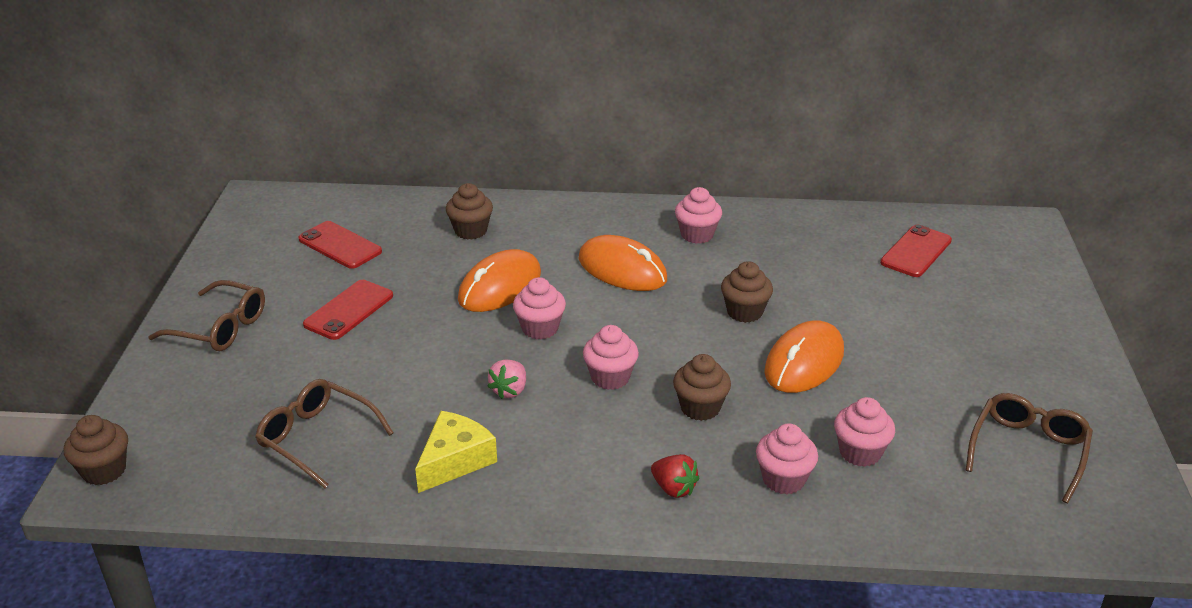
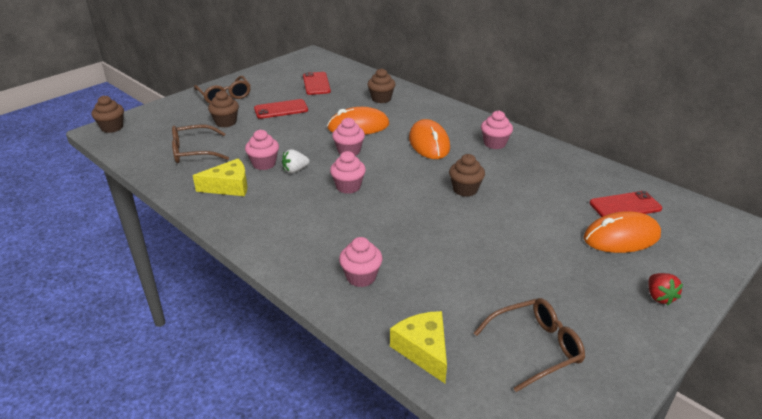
camera: 40 degrees right, 0 degrees up
(317, 438) = (193, 151): brown glasses -> brown glasses turned 90 degrees counterclockwise
(509, 390) = (295, 170): pink strawberry -> white strawberry
(674, 488) = (301, 250): red strawberry -> red strawberry (659, 297)
(700, 408) = (371, 221): brown cupcake -> brown cupcake (226, 122)
(804, 362) = (462, 228): orange mouse -> orange mouse (621, 237)
(860, 452) = (424, 288): pink cupcake -> pink cupcake (264, 164)
(946, 517) = (423, 350): none -> yellow cheese

